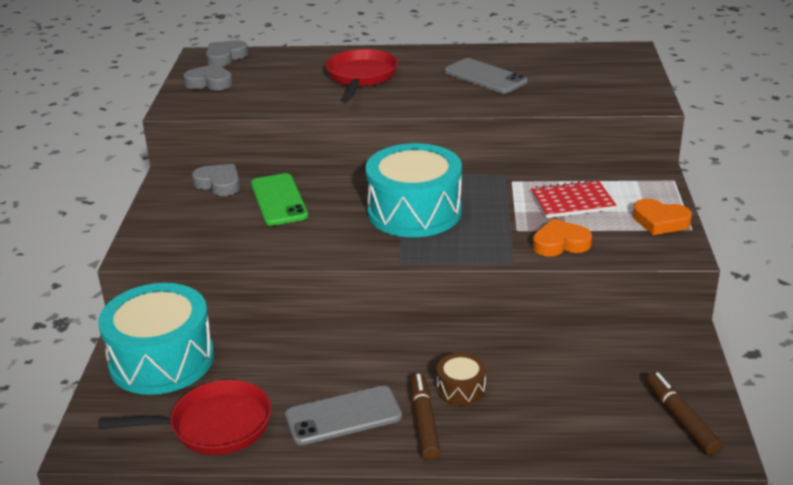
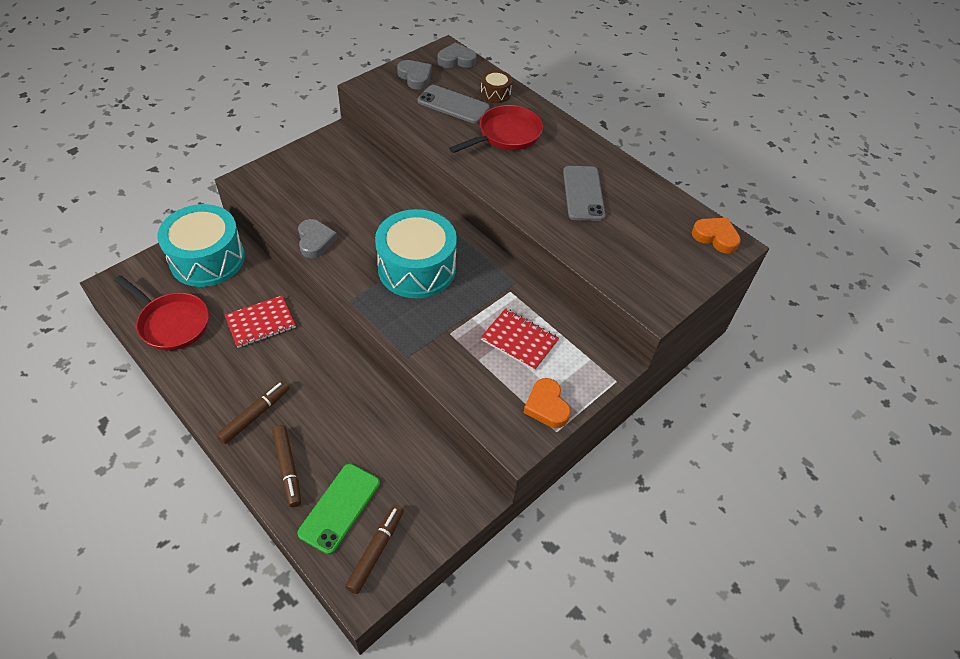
camera: 40 degrees right, 20 degrees up
(219, 184) = (352, 160): grey heart -> grey heart (315, 241)
(278, 200) = (362, 197): green phone -> green phone (339, 508)
(307, 364) = (260, 323): none -> red notebook
(343, 416) = (228, 373): grey phone -> grey phone (453, 105)
(461, 389) = (302, 412): brown drum -> brown drum (495, 93)
(519, 431) = (288, 468): none -> brown marker
(560, 243) = (457, 367): orange heart -> orange heart (715, 237)

